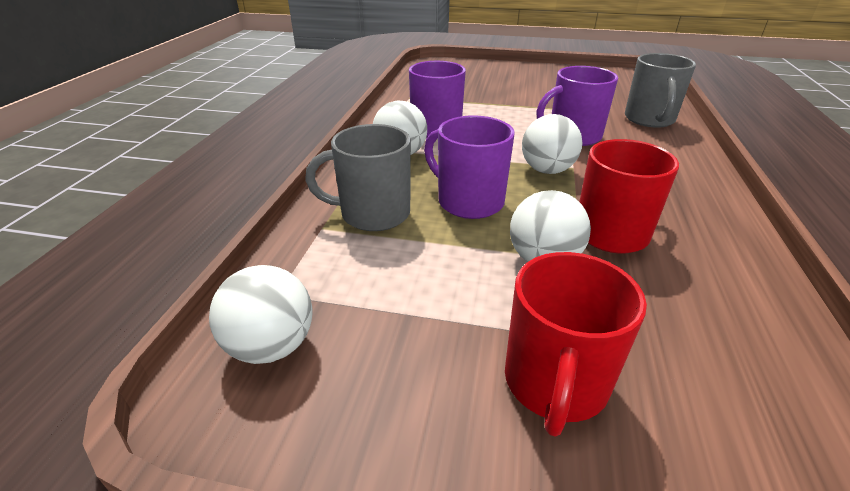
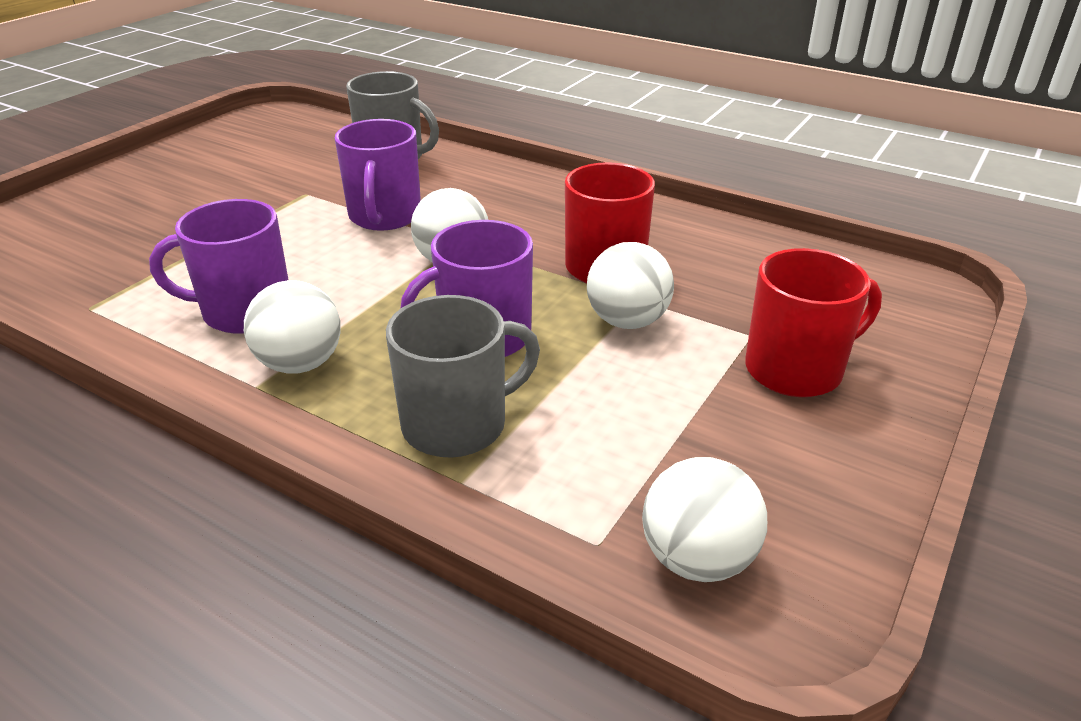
camera: 70 degrees left, 0 degrees up
(373, 214) = (457, 424): grey mug -> grey mug turned 135 degrees counterclockwise
(555, 383) = (796, 369): red mug -> red mug turned 60 degrees counterclockwise

